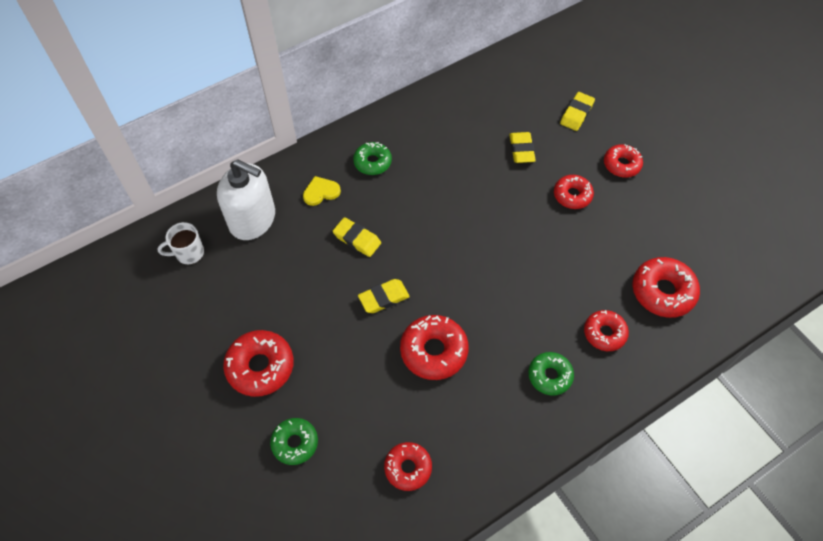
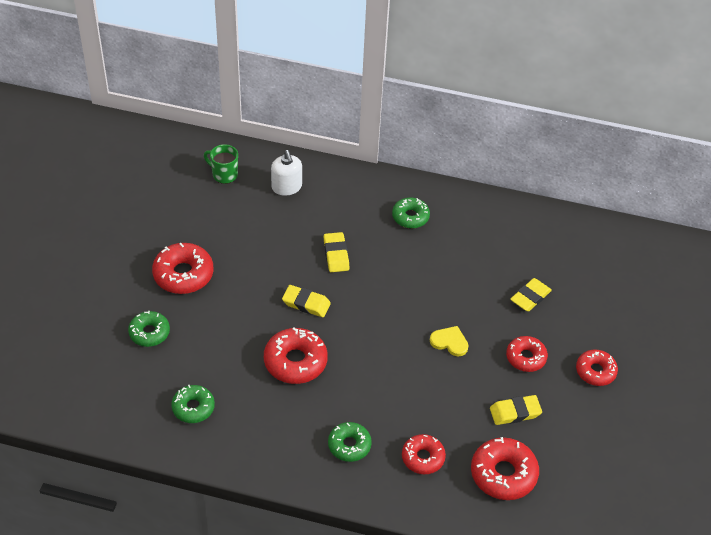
camera: 45 degrees right, 10 degrees down
(189, 253) = (224, 174): white mug -> green mug
(252, 219) = (286, 187): white soap dispenser -> white soap dispenser, size x0.61
(321, 192) = (351, 206): yellow heart -> yellow heart (449, 342)
(408, 468) = (193, 407): red donut -> green donut
(576, 114) = (610, 309): yellow eraser -> yellow eraser (515, 412)

